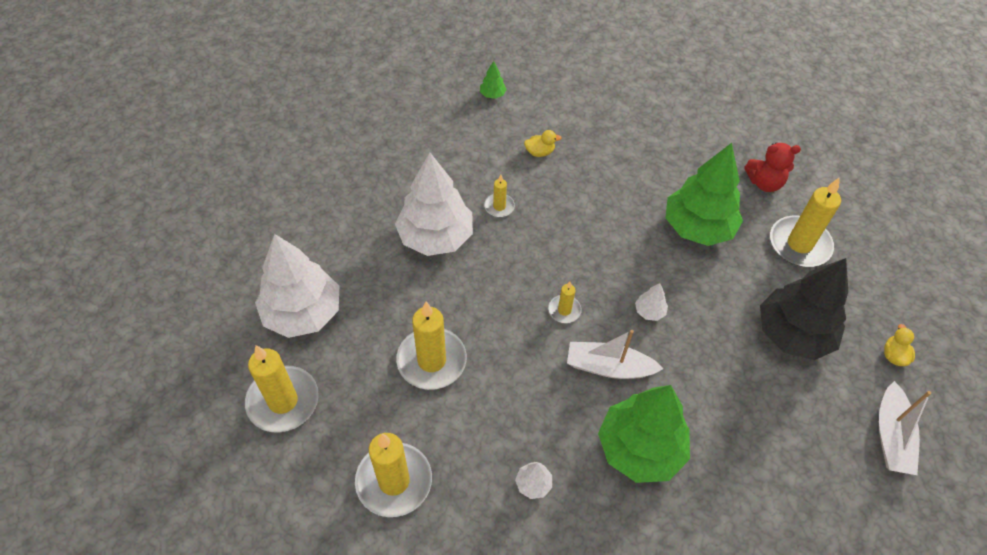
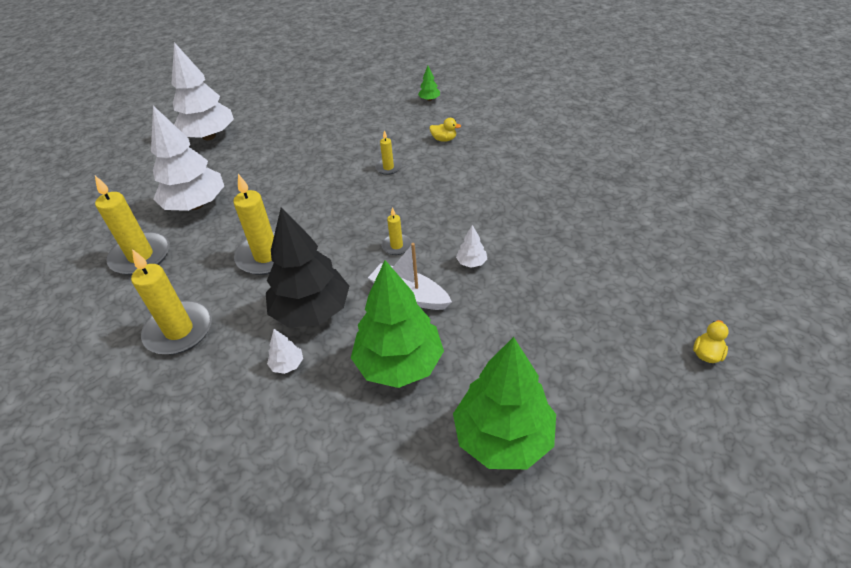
camera: 25 degrees right, 10 degrees down
(435, 237) = (326, 177): white tree -> white tree (209, 136)
(698, 227) = (552, 212): green tree -> green tree (503, 437)
(764, 183) = (635, 192): red teddy bear -> none
(793, 334) = (603, 310): black tree -> black tree (312, 311)
(799, 244) = (647, 243): yellow candle -> none
(891, 436) = (669, 425): white boat -> none

